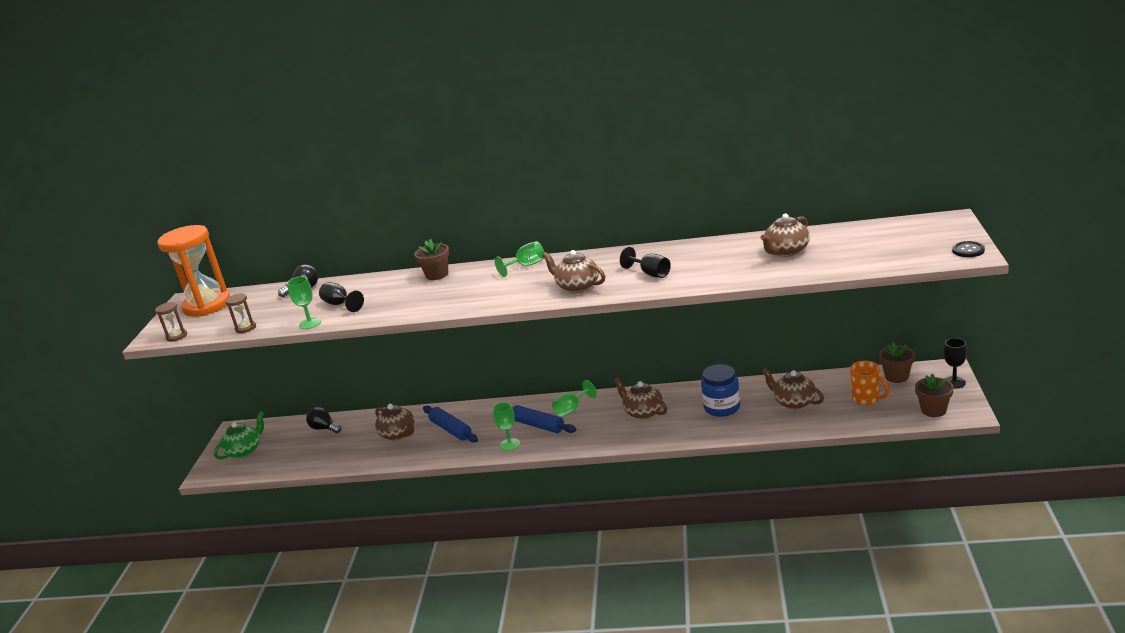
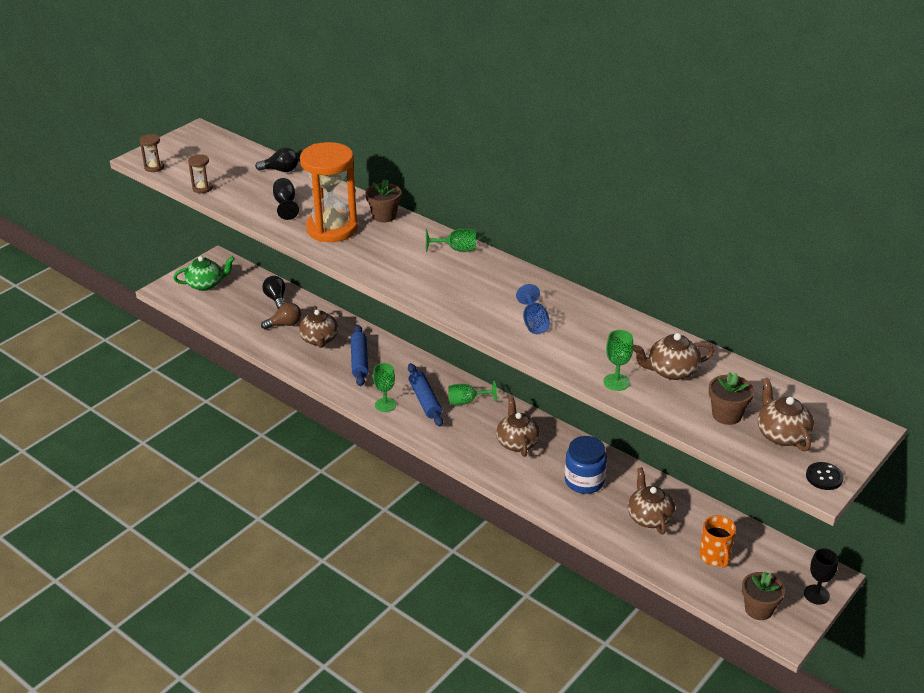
camera: 30 degrees right, 10 degrees up
(207, 305) = (204, 146): orange hourglass -> orange hourglass (332, 229)
(310, 323) = (245, 212): green goblet -> green goblet (616, 382)
(354, 440) = (285, 324): none -> brown light bulb
(577, 286) = (463, 299): brown teapot -> brown teapot (782, 434)
(650, 274) = (534, 322): black goblet -> blue goblet
(896, 376) = (772, 552): brown flower pot -> brown flower pot (727, 415)

